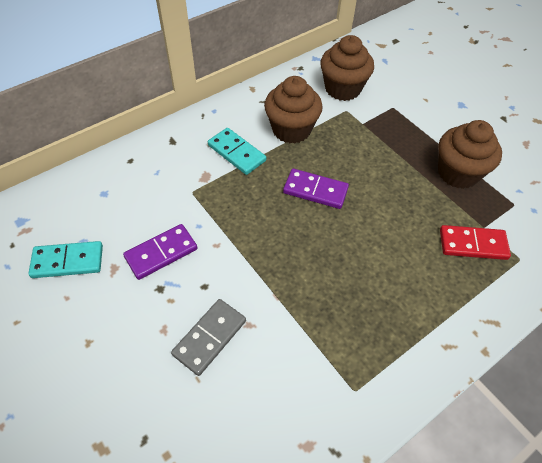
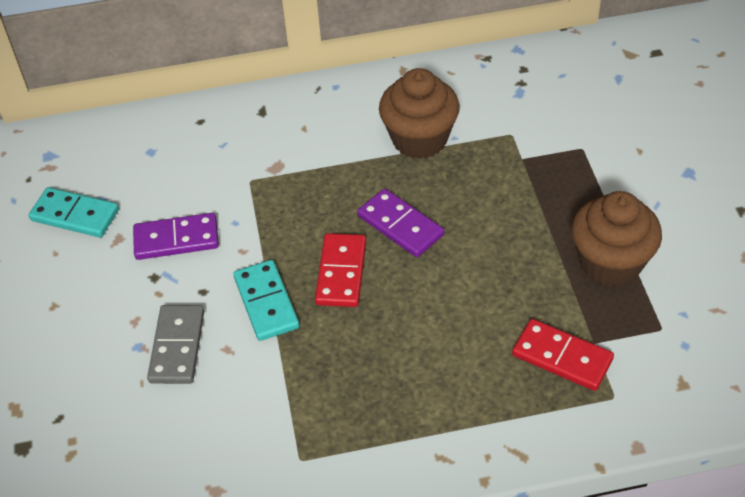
camera: 30 degrees right, 5 degrees down
(210, 337) = (177, 346): grey domino -> grey domino turned 60 degrees counterclockwise
(236, 153) = (331, 149): turquoise domino -> turquoise domino (266, 302)
(296, 237) = (341, 272): none -> red domino
(342, 89) = (527, 103): brown cupcake -> none

